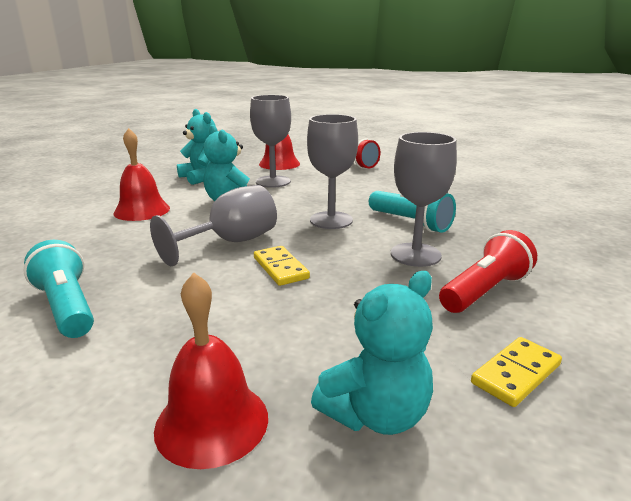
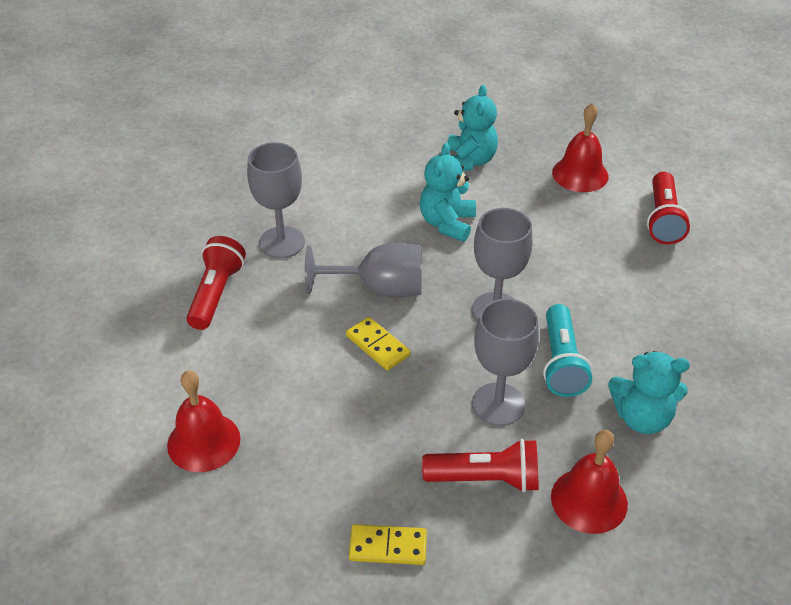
camera: 45 degrees right, 20 degrees up
(67, 307) = (216, 294): turquoise flashlight -> red flashlight
(142, 210) = (363, 194): red bell -> red bell (589, 500)
(273, 182) = (527, 209): grey goblet -> grey goblet (282, 242)
(280, 268) = (378, 345): yellow domino -> yellow domino turned 60 degrees counterclockwise
(376, 414) = (278, 502): turquoise teddy bear -> turquoise teddy bear (642, 417)

